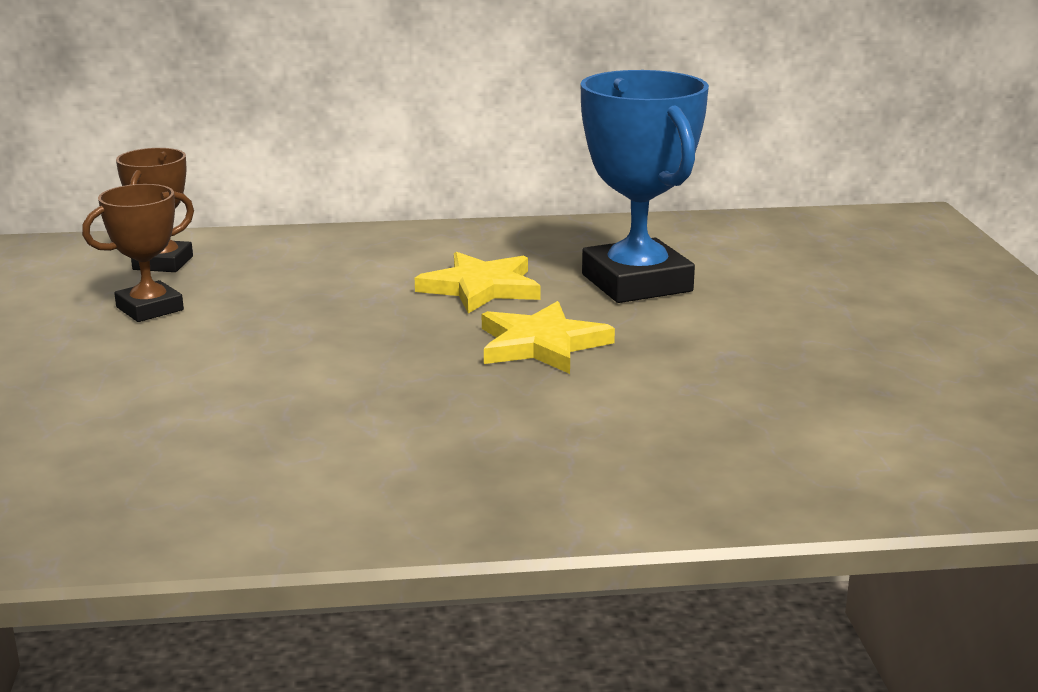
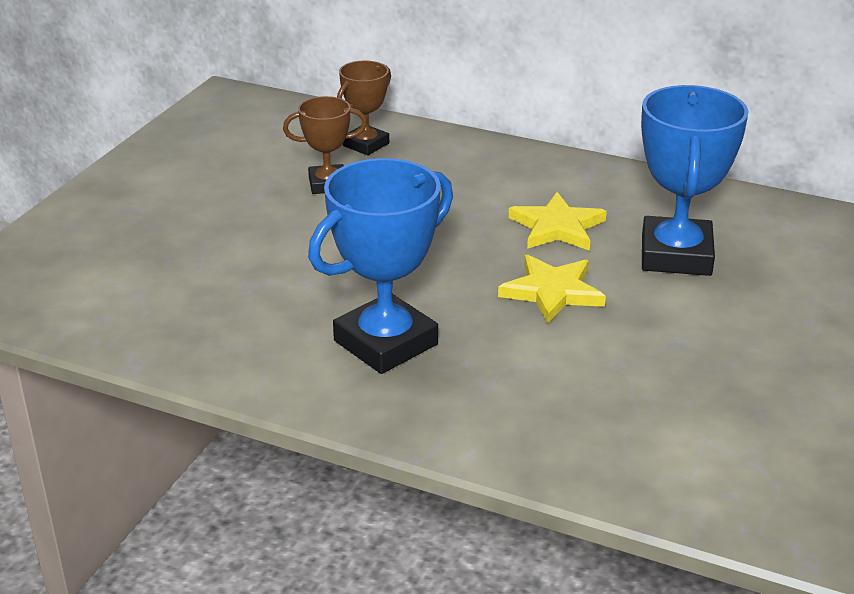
camera: 30 degrees right, 10 degrees up
(394, 442) = (386, 343): none -> blue trophy

